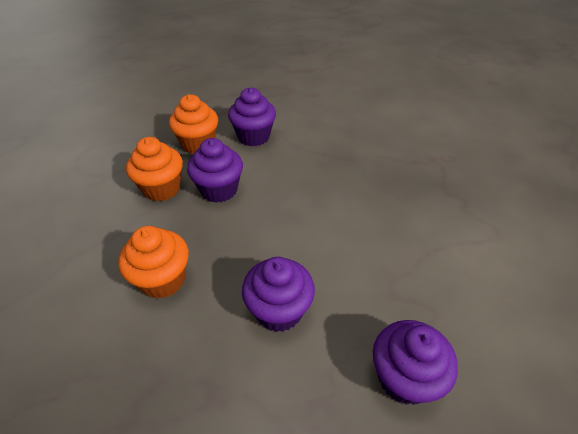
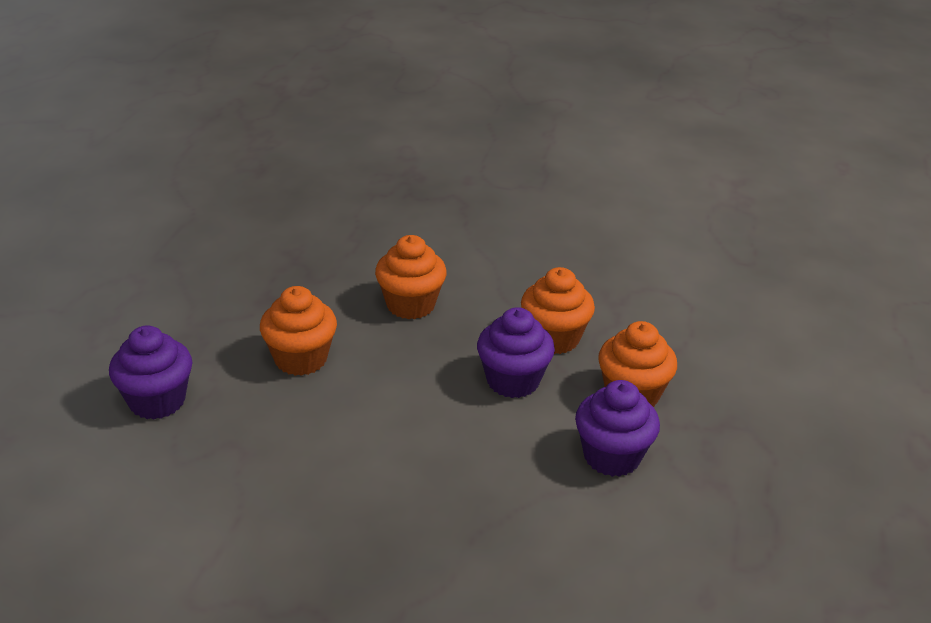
camera: 120 degrees right, 10 degrees down
(279, 310) = (301, 359): purple cupcake -> orange cupcake

